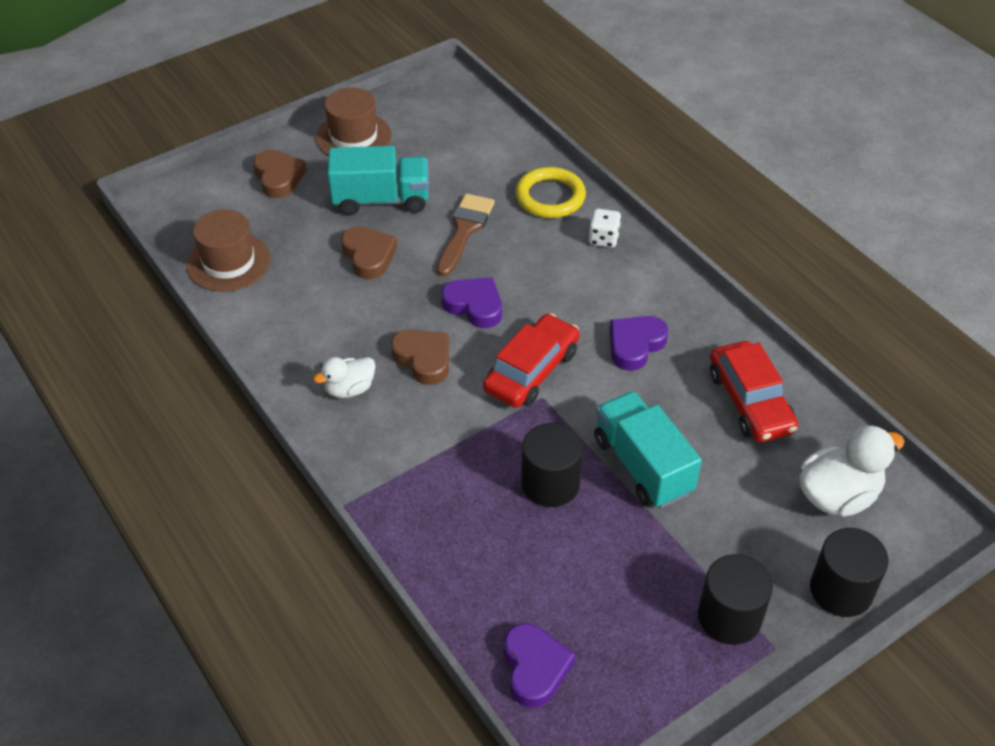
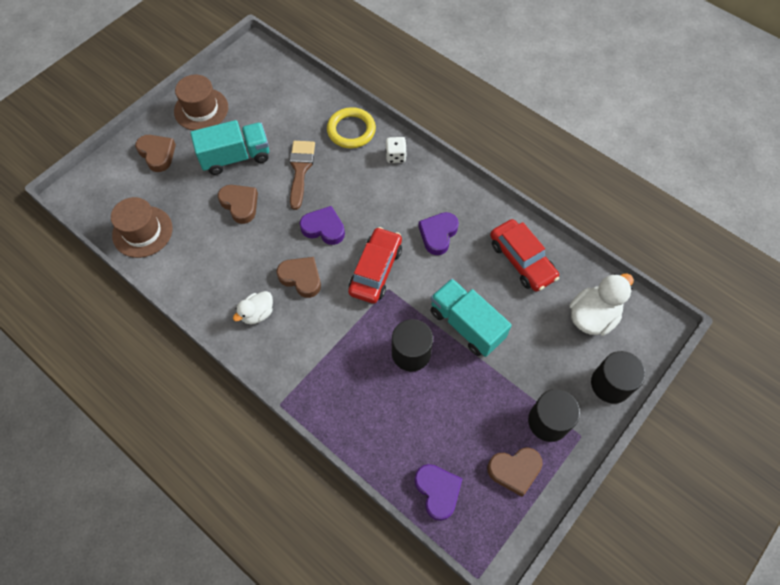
camera: 15 degrees left, 15 degrees up
(658, 669) = (514, 470): none -> brown heart

